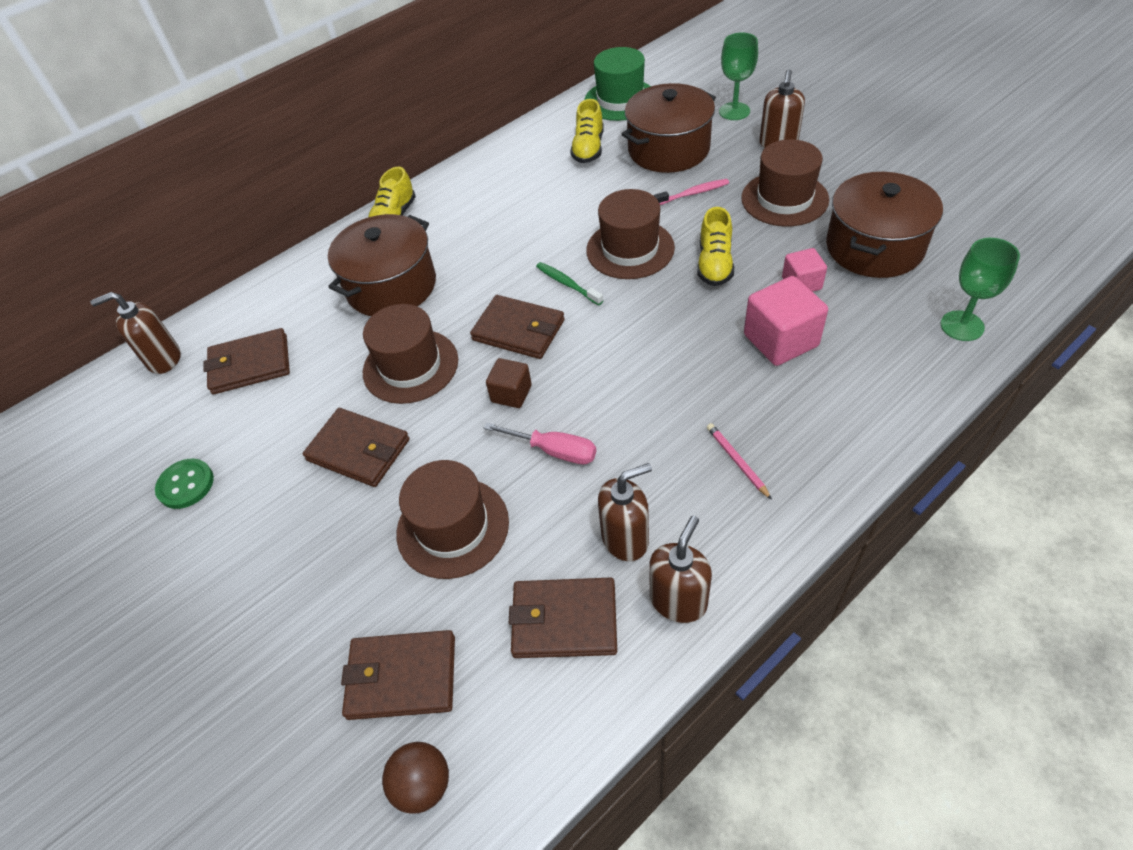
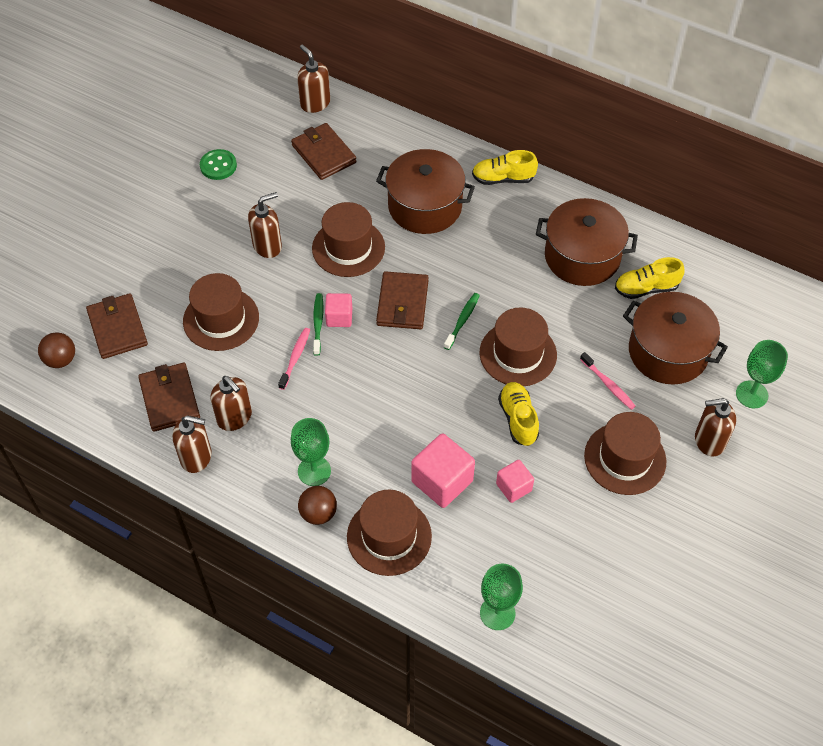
camera: 65 degrees right, 5 degrees up
(359, 450) = (267, 246): brown wallet -> brown soap dispenser
(511, 394) = (339, 317): brown cube -> pink cube
(511, 417) = (318, 323): none -> green toothbrush
(554, 451) = (295, 358): pink screwdriver -> pink toothbrush
(620, 100) = (734, 294): green hat -> none
(714, 264) = (518, 419): yellow shoe -> yellow shoe turned 90 degrees clockwise
(737, 461) = (314, 471): pink pencil -> green goblet
(802, 468) = (318, 513): none -> brown ball
(848, 402) = (389, 536): none -> brown hat
(874, 247) = (579, 538): brown pot -> brown pot (582, 256)

